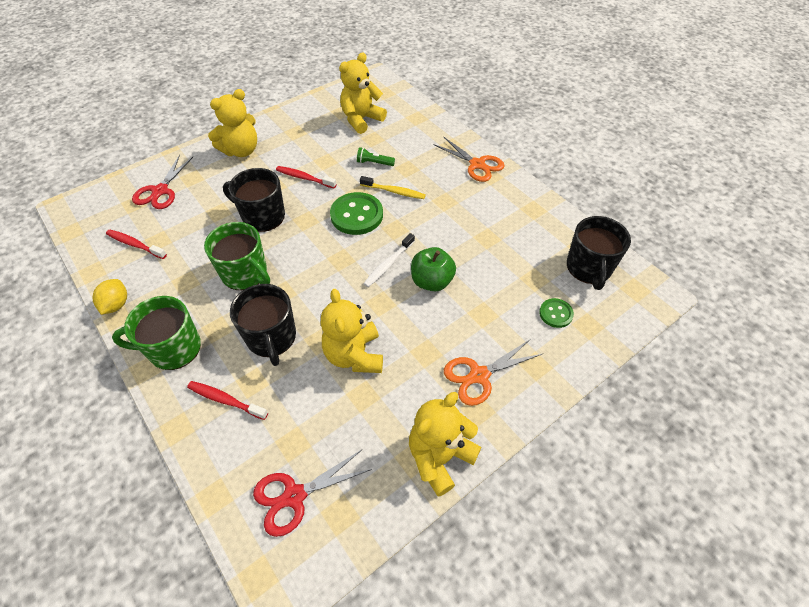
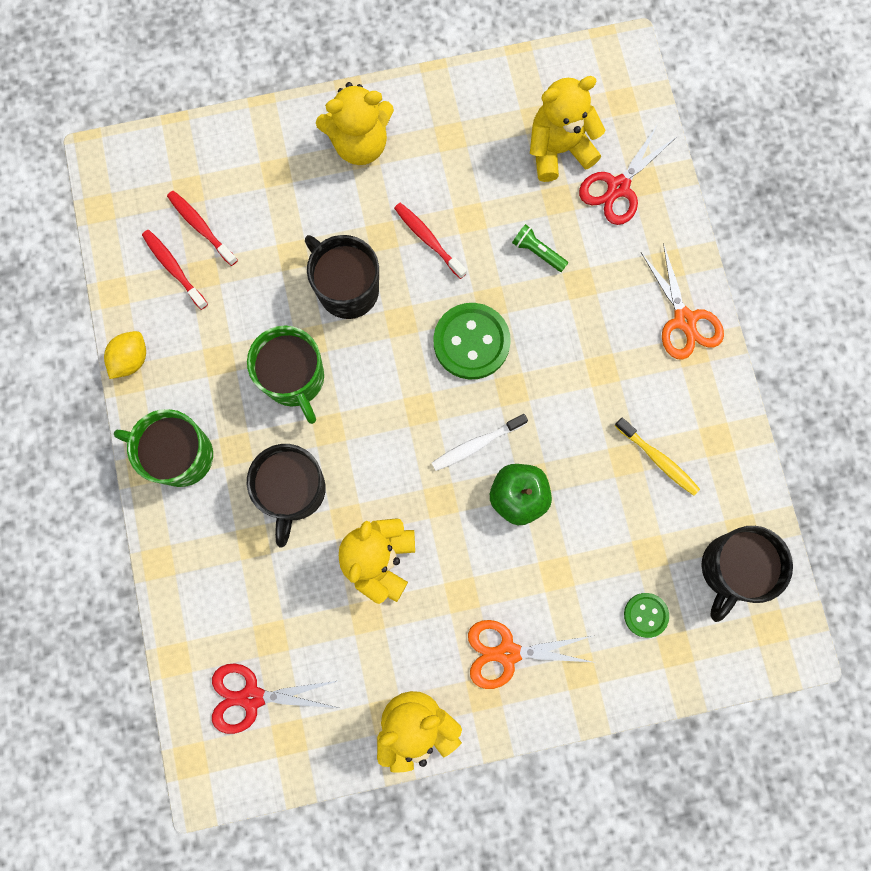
camera: 25 degrees right, 25 degrees up
(160, 191) = (228, 181): red scissors -> red scissors (618, 187)
(225, 400) = (218, 552): red toothbrush -> red toothbrush (201, 227)
(394, 191) = (541, 321): yellow toothbrush -> yellow toothbrush (658, 459)

